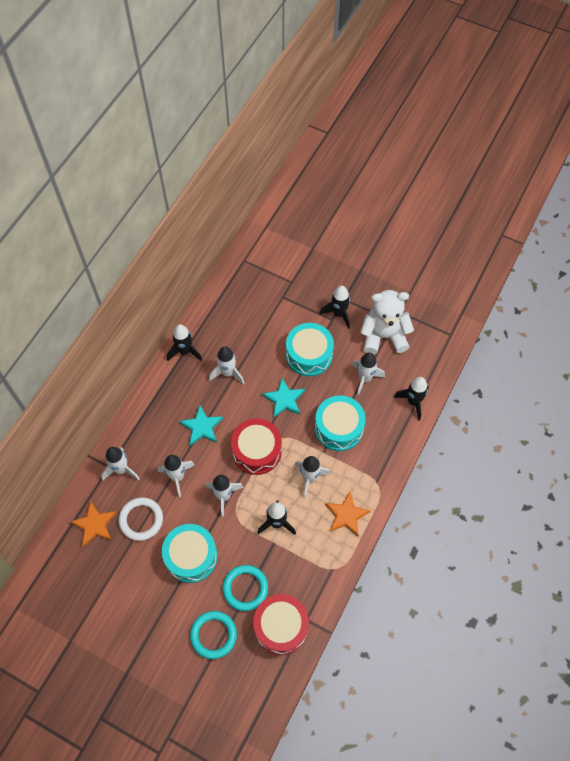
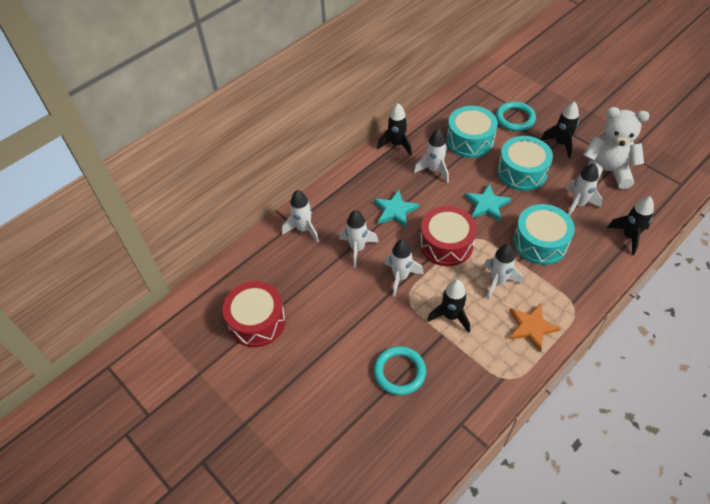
camera: 20 degrees right, 10 degrees down
(94, 525) = (261, 271): orange star -> none
(141, 520) = (309, 278): white ring -> none
(191, 556) = (349, 325): turquoise drum -> turquoise drum (470, 140)
(213, 635) = (351, 410): turquoise ring -> turquoise ring (515, 118)
(281, 627) = (429, 423): red drum -> red drum (257, 321)

